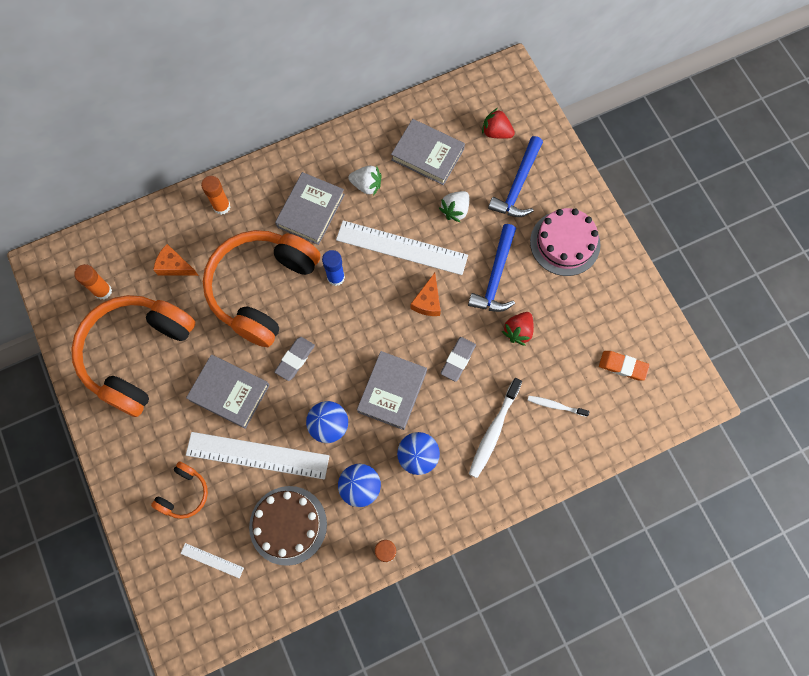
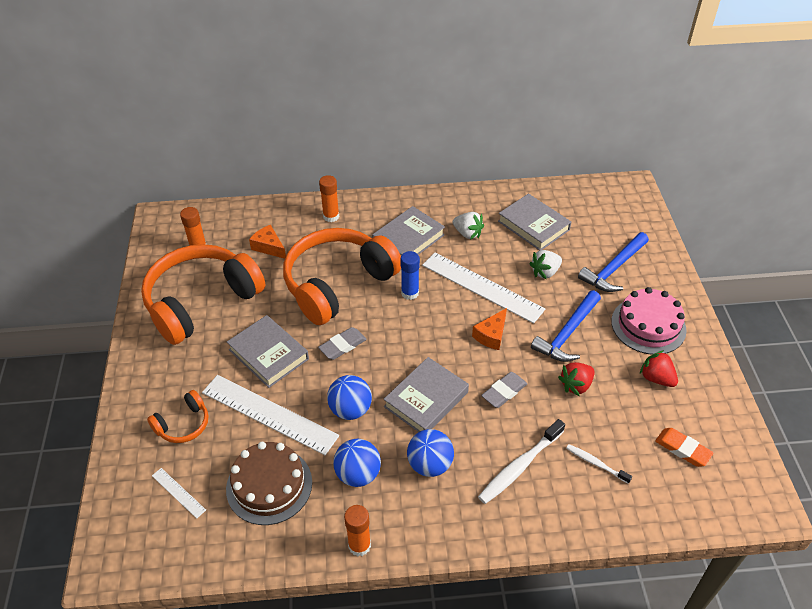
camera: 20 degrees right, 25 degrees down
(496, 132) = (605, 225): red strawberry -> red strawberry (656, 378)

